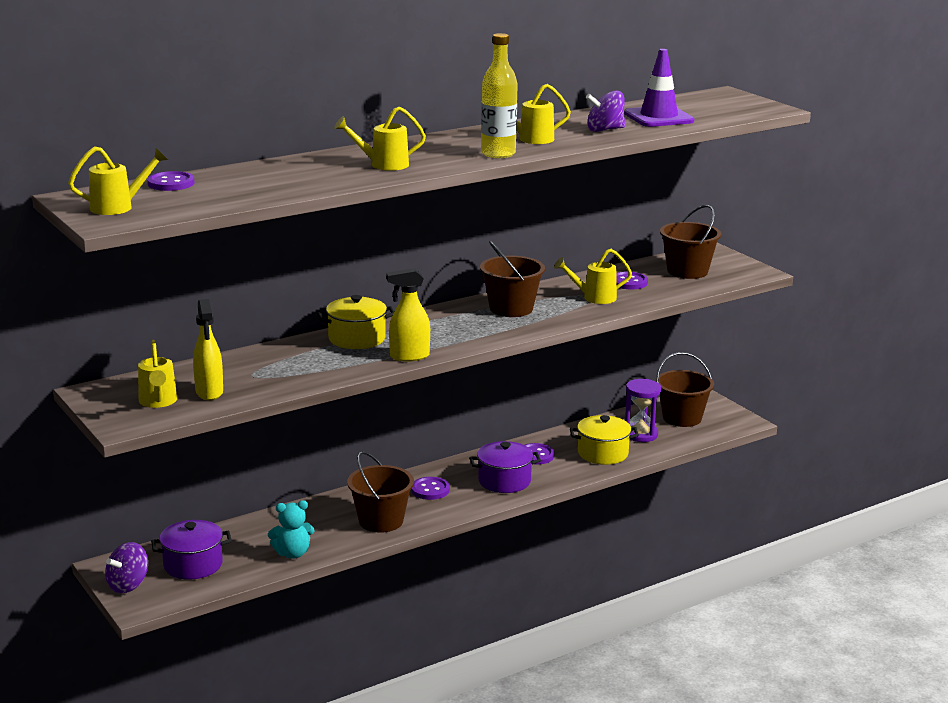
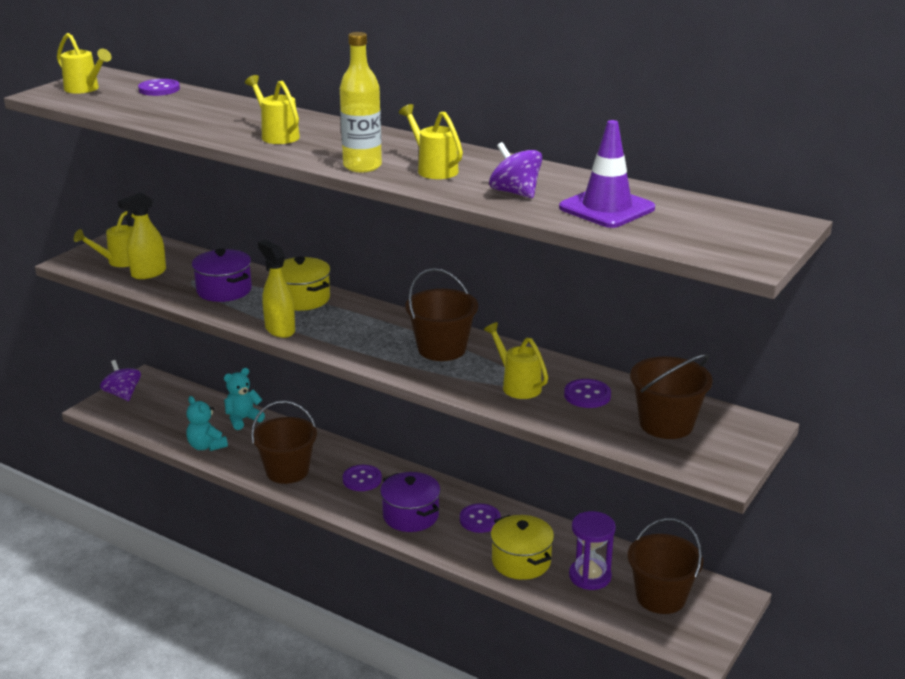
camera: 65 degrees right, 5 degrees up
(128, 585) = (123, 394): purple spinning top -> purple spinning top turned 45 degrees clockwise
(193, 565) = (165, 410): purple pot -> purple pot (224, 290)
(263, 526) = (243, 419): none -> turquoise teddy bear

